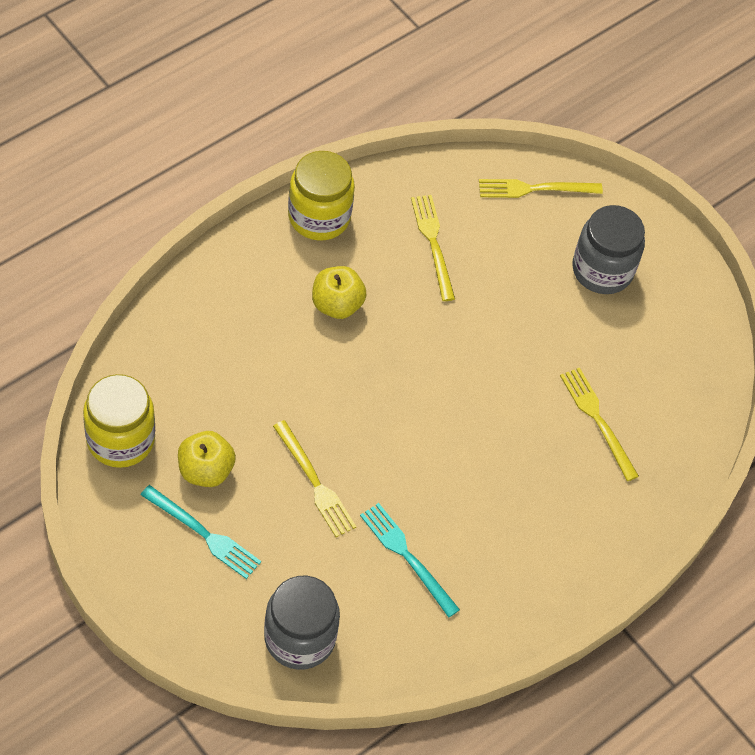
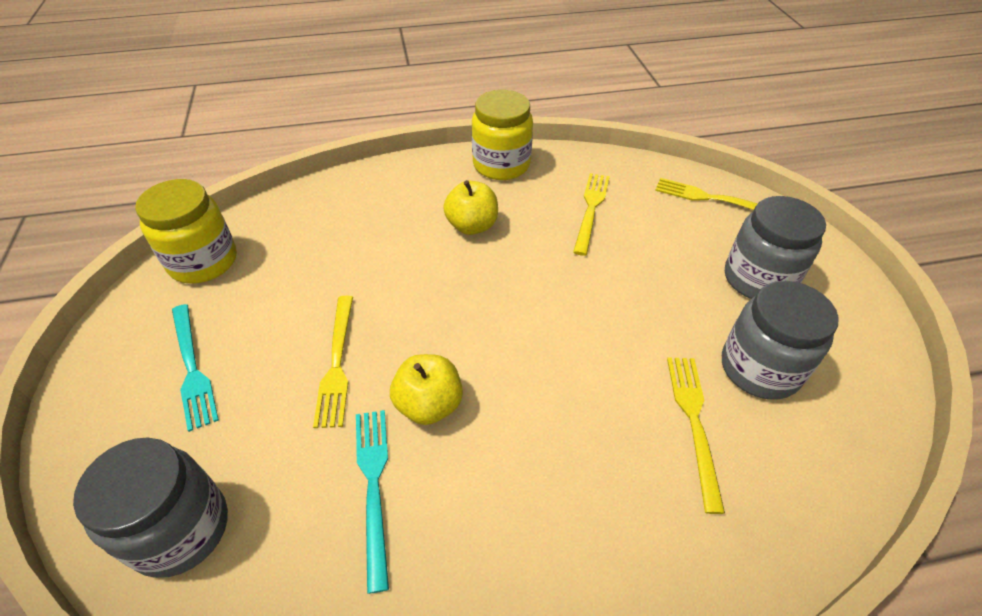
camera: 35 degrees right, 10 degrees down
(205, 470) = (247, 312): yellow apple -> yellow apple (429, 405)
(628, 357) = (759, 368): none -> grey jar

